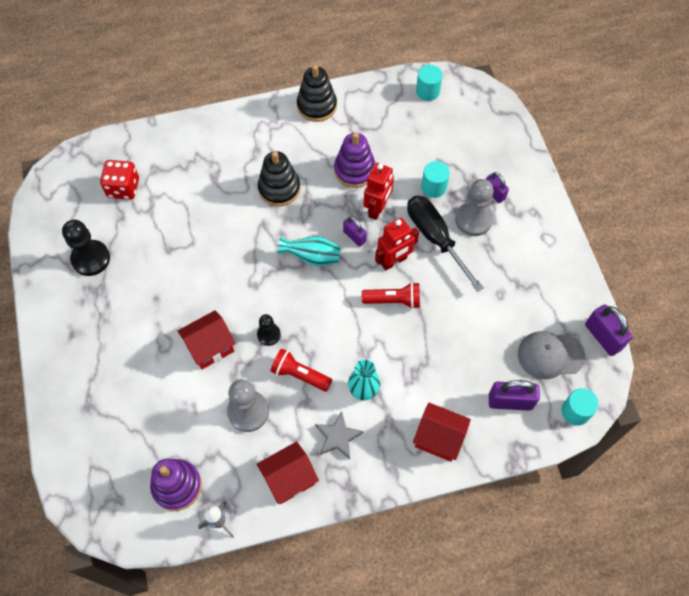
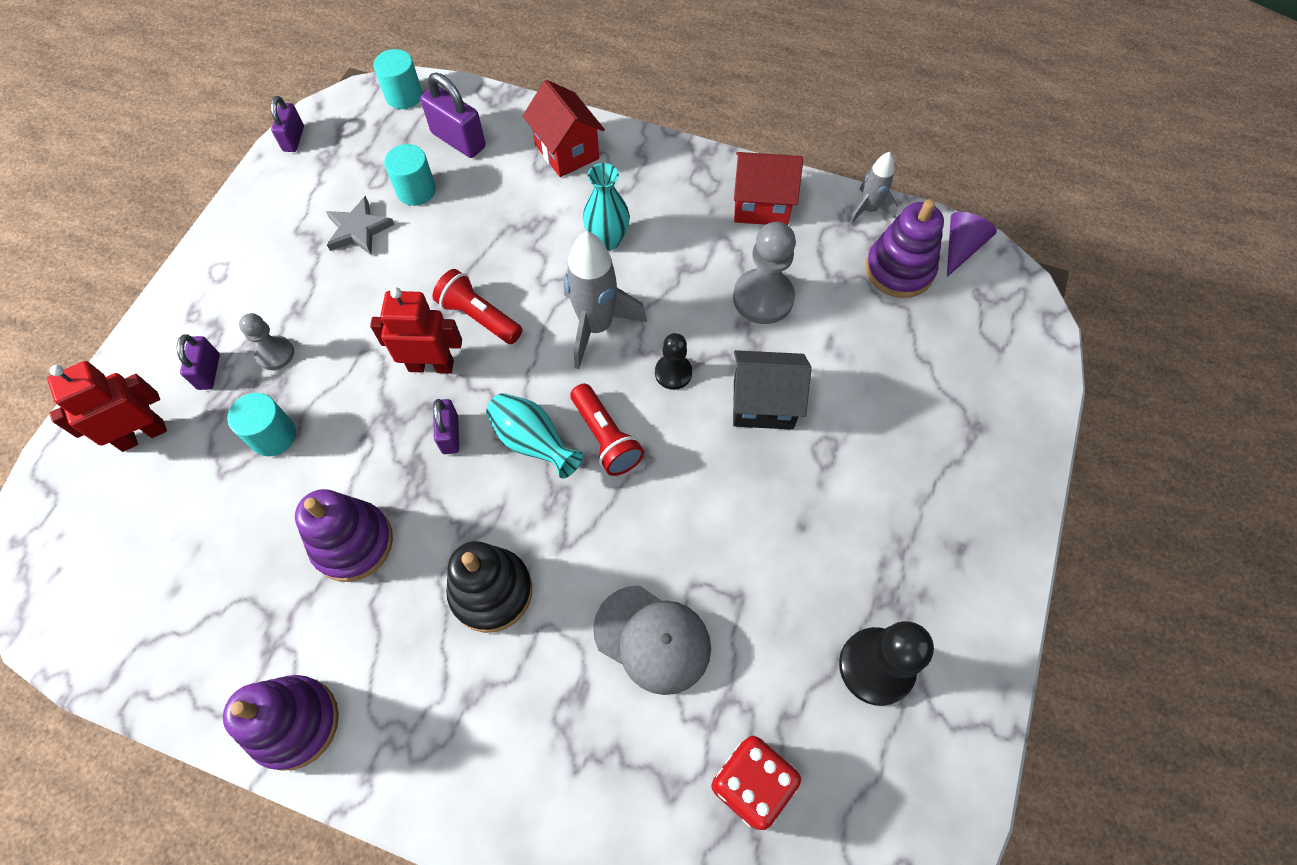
camera: 145 degrees left, 0 degrees up
(144, 530) = (961, 248): none -> purple cone
(210, 347) = (763, 404): red house -> black house
(300, 375) = (669, 301): red flashlight -> red flashlight (605, 437)
(317, 106) = (295, 723): black stacking toy -> purple stacking toy
(328, 334) = (596, 327): none -> grey rocket
(338, 437) = (675, 213): grey star -> grey star (358, 230)
(377, 208) = (380, 455): red robot -> red robot (143, 435)
(427, 91) = (100, 614): turquoise cylinder -> turquoise cylinder (416, 190)
(436, 238) = (348, 360): black screwdriver -> none
(473, 220) = (275, 354): grey pawn -> grey pawn, size x0.59
(550, 355) = (368, 155): grey cap -> grey cap (652, 639)
(603, 337) = (294, 139): purple padlock -> purple padlock, size x0.63

